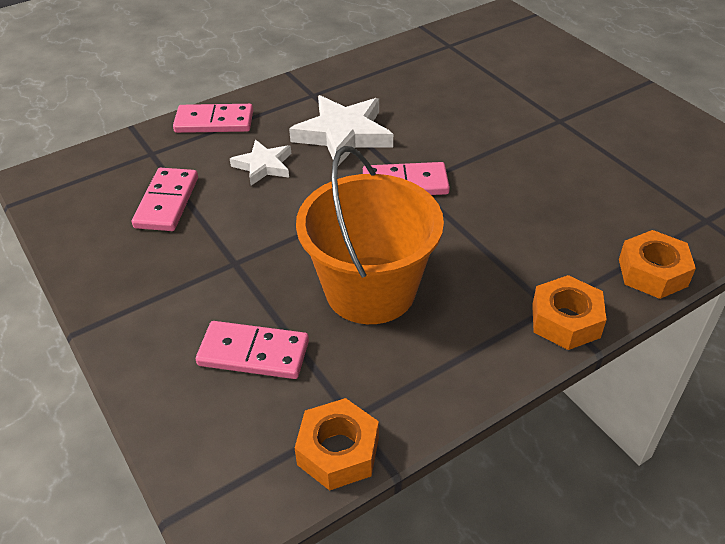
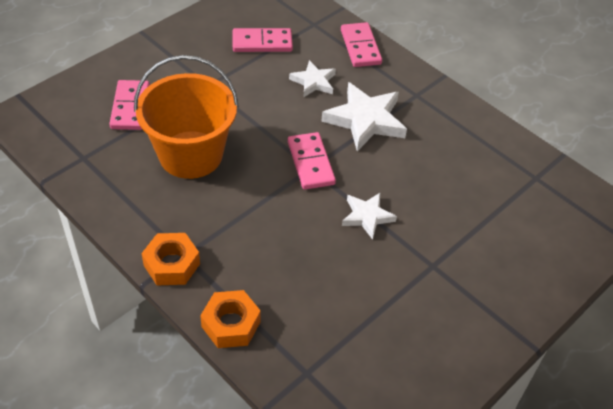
camera: 75 degrees right, 5 degrees up
(338, 451) = (58, 154): orange nut -> none
(493, 152) = (367, 216): none -> white star

